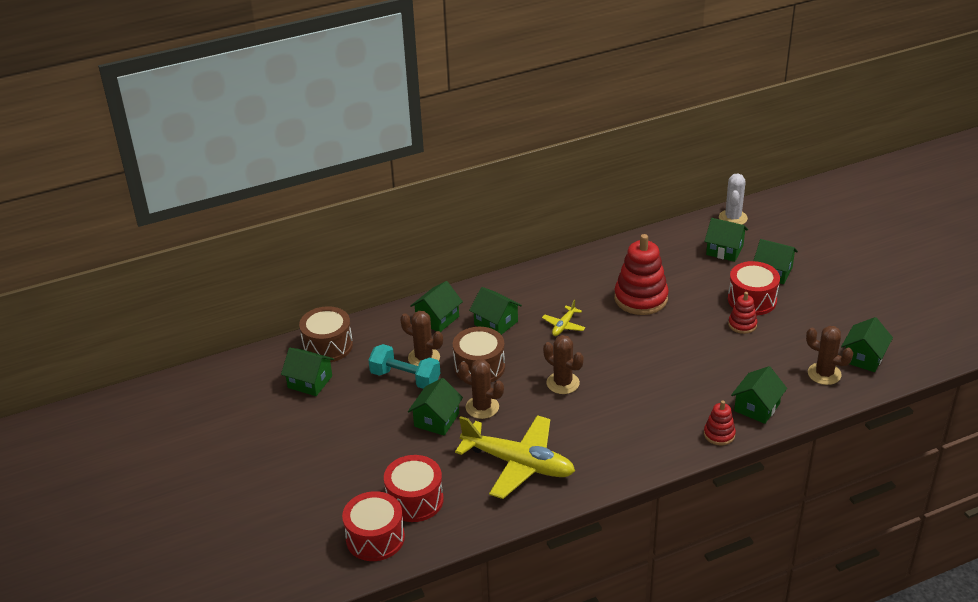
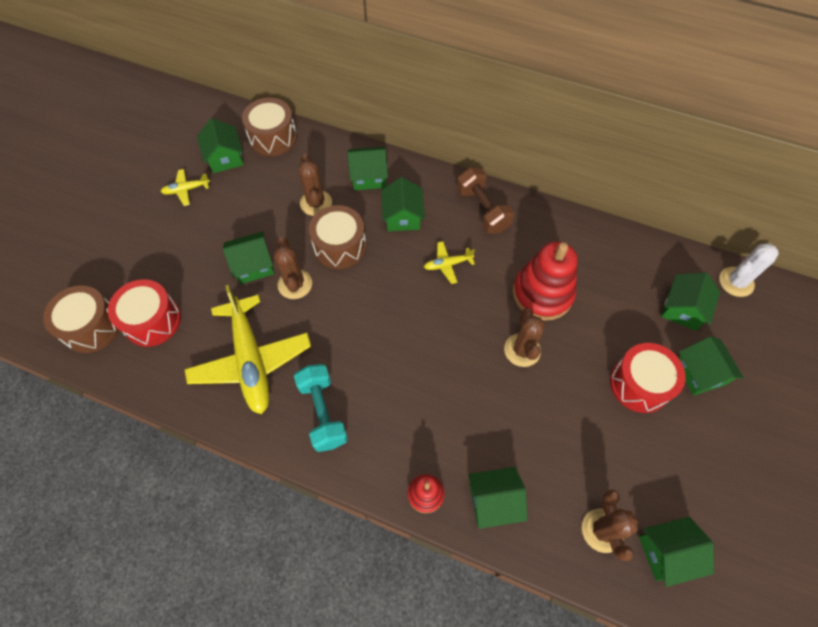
camera: 45 degrees right, 25 degrees up
(311, 419) = (186, 190): none -> yellow plane
(375, 538) = (92, 327): red drum -> brown drum
(405, 378) = (282, 210): turquoise dumbbell -> turquoise dumbbell (323, 412)
(541, 284) = (482, 210): none -> brown dumbbell
(563, 383) = (376, 318): brown cactus -> brown cactus (522, 350)
(724, 250) = (682, 309): green house -> green house turned 45 degrees clockwise
(742, 324) = (595, 402): red stacking toy -> none

